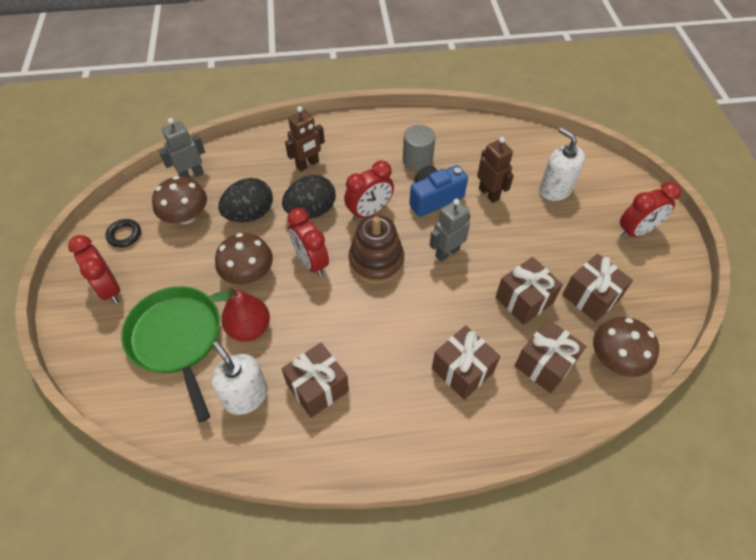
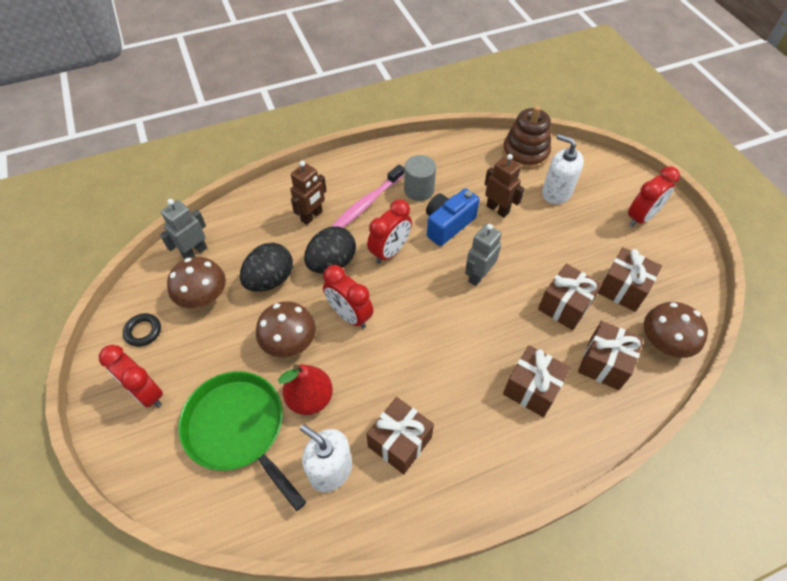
camera: 15 degrees left, 0 degrees up
(363, 163) = (367, 203): none -> pink toothbrush
(376, 261) = (413, 300): brown stacking toy -> brown stacking toy (525, 153)

